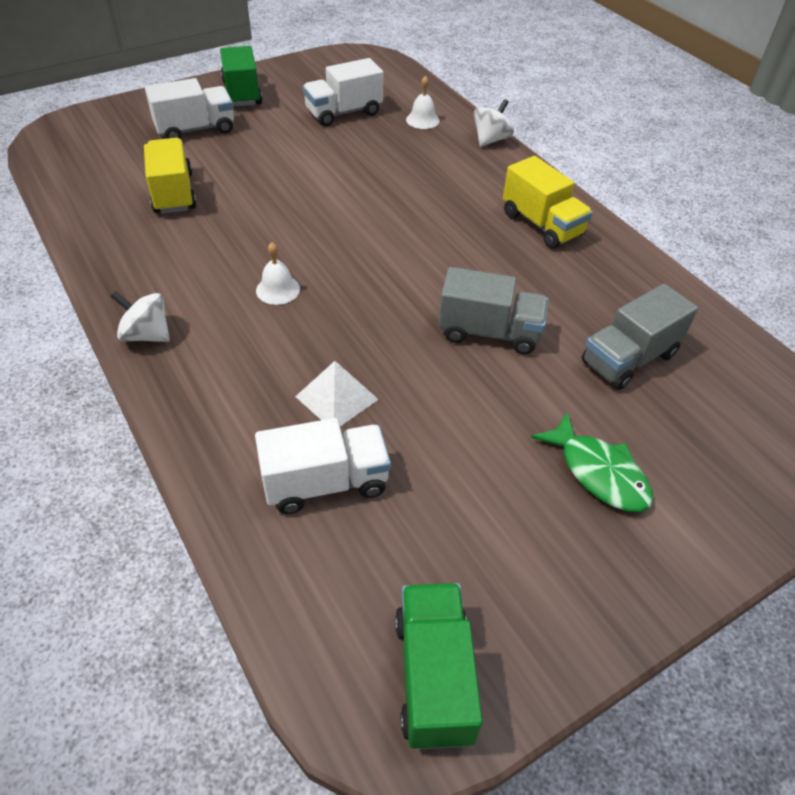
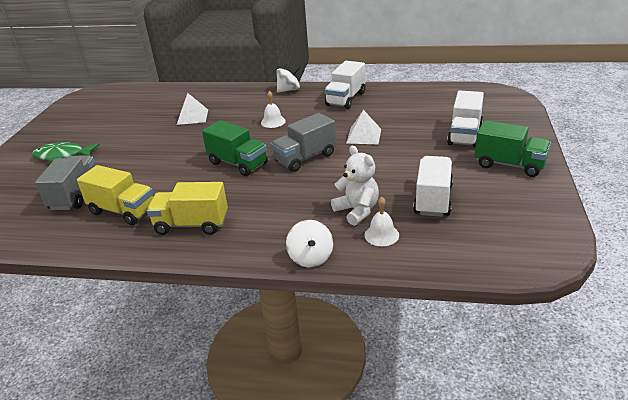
camera: 135 degrees right, 15 degrees down
(173, 193) = (393, 114): yellow truck -> yellow truck (123, 211)
(253, 193) = (364, 136): none -> white pyramid
(325, 482) = (164, 105): white truck -> white truck (346, 99)
(404, 142) = (357, 211): none -> white teddy bear
(433, 676) = (84, 102): green truck -> green truck (238, 163)
(489, 332) = (158, 164): grey truck -> grey truck (305, 158)

